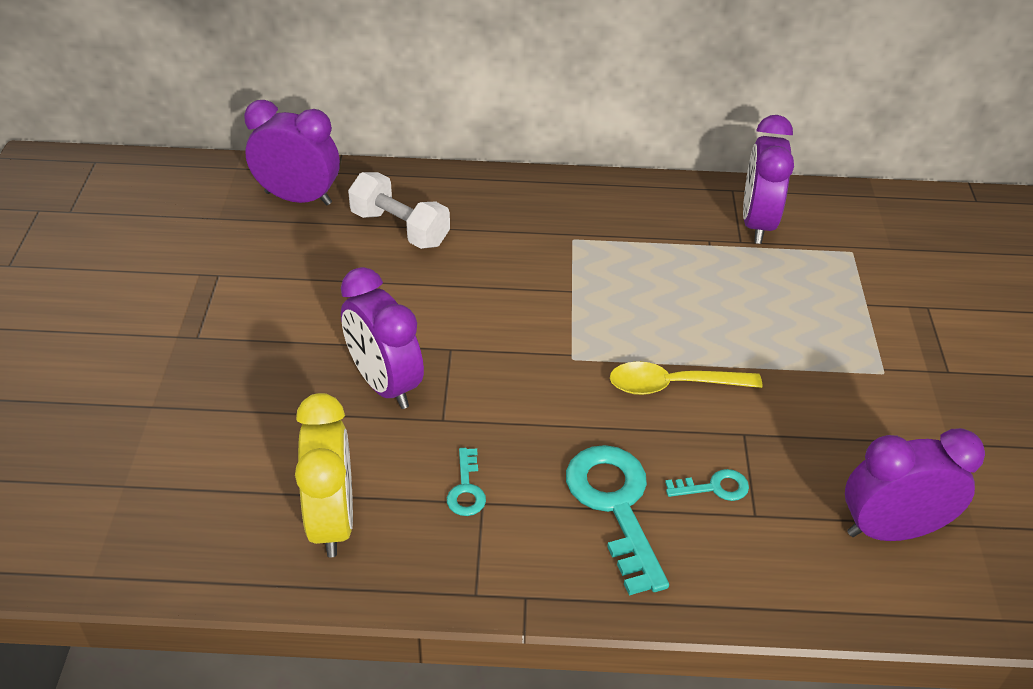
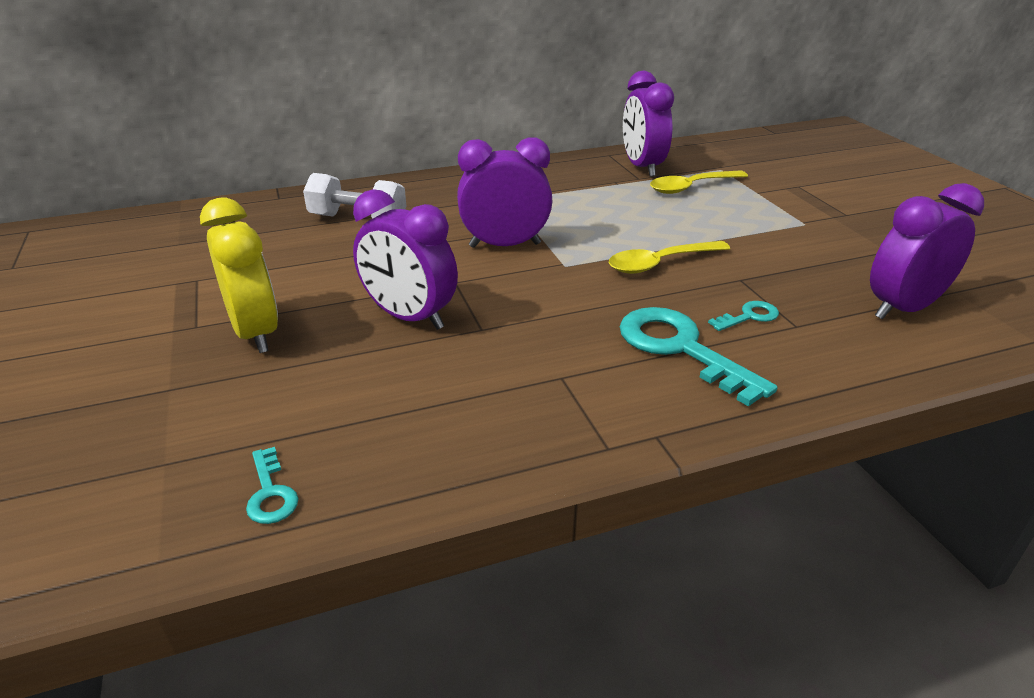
camera: 20 degrees left, 10 degrees down
(298, 198) = (251, 218): purple clock -> purple clock (505, 245)
(332, 520) = (422, 429): yellow clock -> yellow clock (255, 333)
(466, 489) = (539, 371): turquoise key -> turquoise key (270, 493)
(792, 274) = (691, 187): none -> yellow spoon

